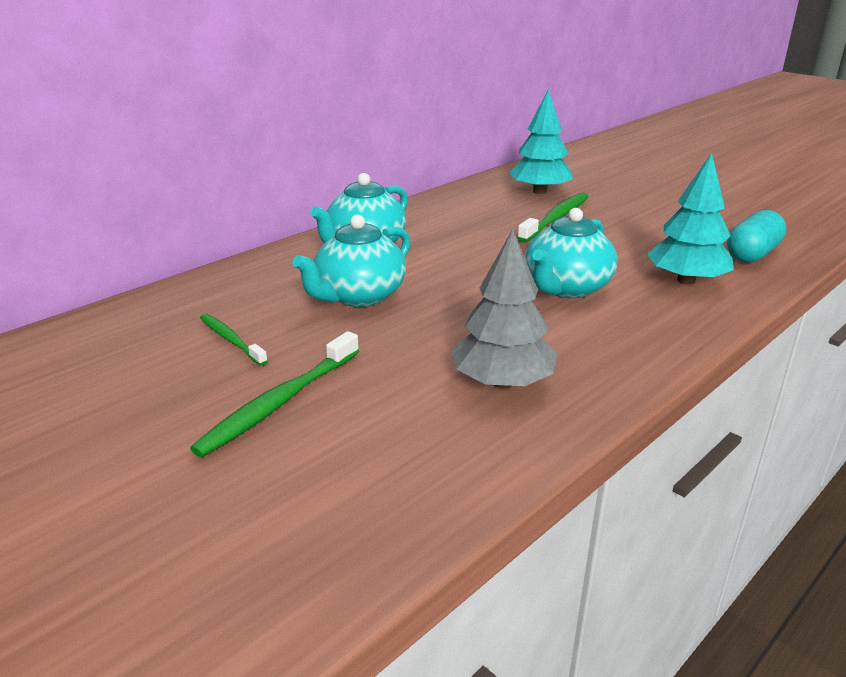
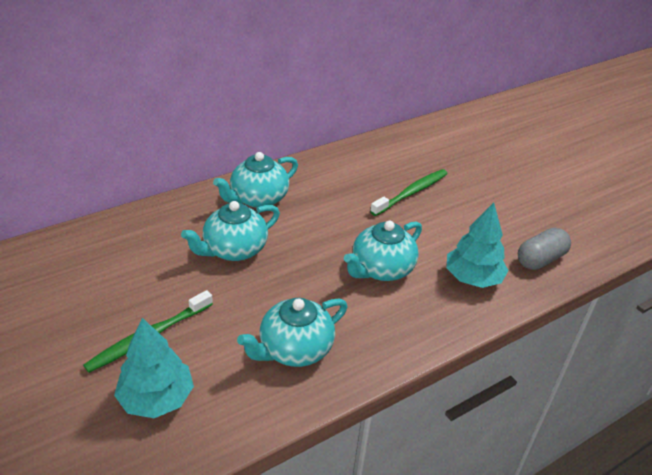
camera: 10 degrees right, 10 degrees up
(231, 340) = (137, 275): green toothbrush -> none
(502, 382) = (294, 349): grey tree -> turquoise teapot
(539, 192) = (414, 159): turquoise tree -> turquoise tree (156, 398)
(752, 254) = (540, 259): turquoise capsule -> grey capsule

